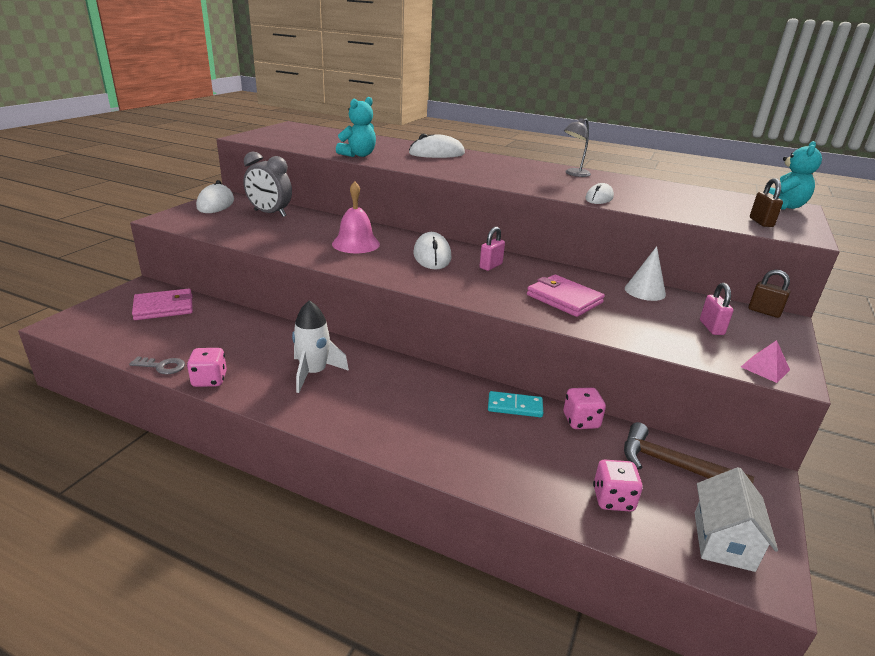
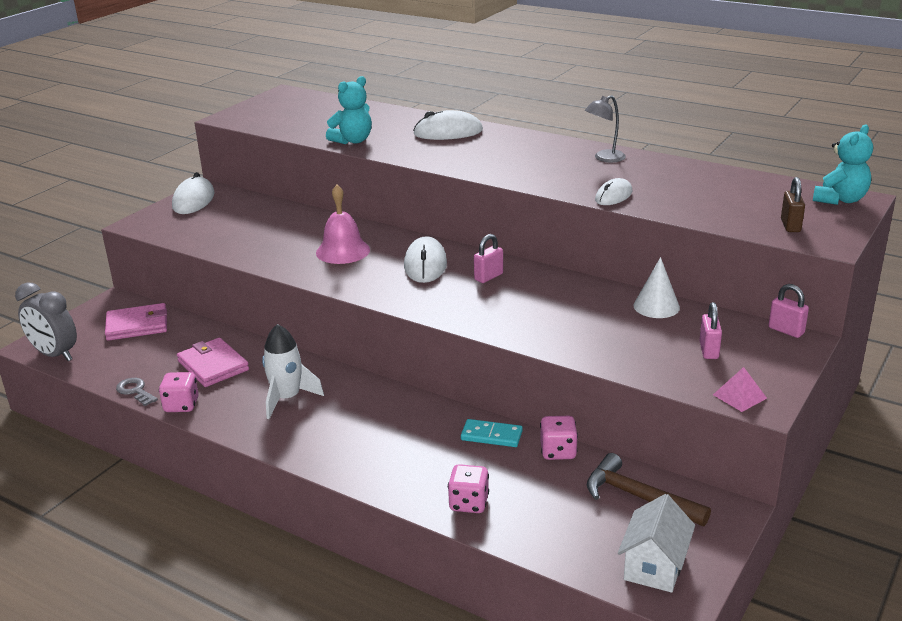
camera: 10 degrees right, 0 degrees up
(162, 366) = (135, 391): grey key -> grey key turned 150 degrees counterclockwise
(270, 213) = (253, 212): grey clock -> grey clock (55, 354)
(564, 299) = (556, 317): pink wallet -> pink wallet (213, 365)
(613, 499) = (559, 527): pink dice -> pink dice (469, 503)
(764, 312) = (786, 330): brown padlock -> pink padlock

